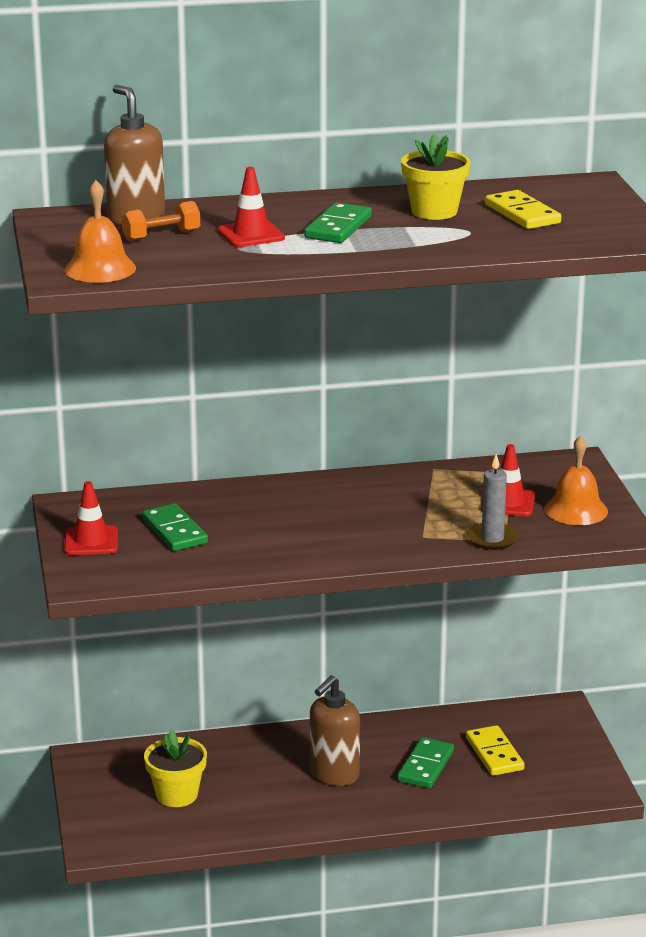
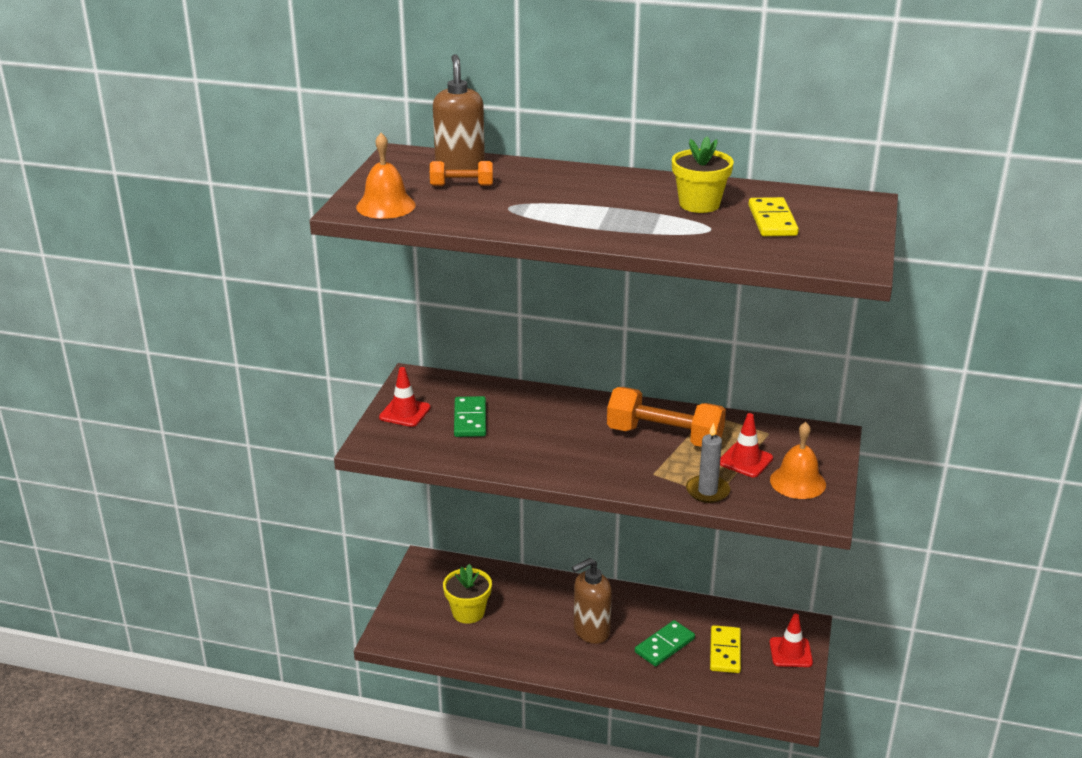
camera: 25 degrees right, 5 degrees up
(251, 234) = (530, 197): red traffic cone -> red traffic cone (790, 652)
(338, 227) = (605, 204): green domino -> none
(405, 500) = (664, 436): none -> orange dumbbell

